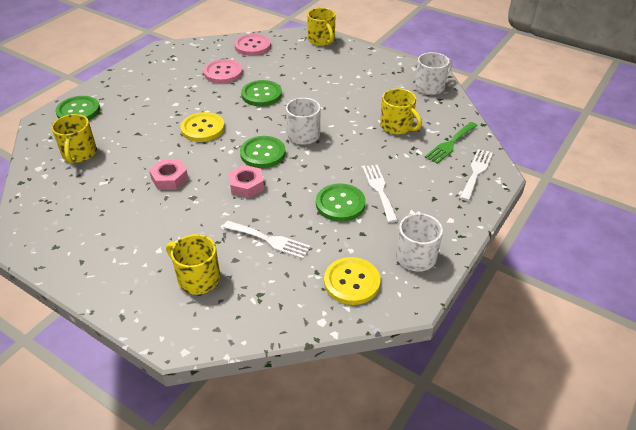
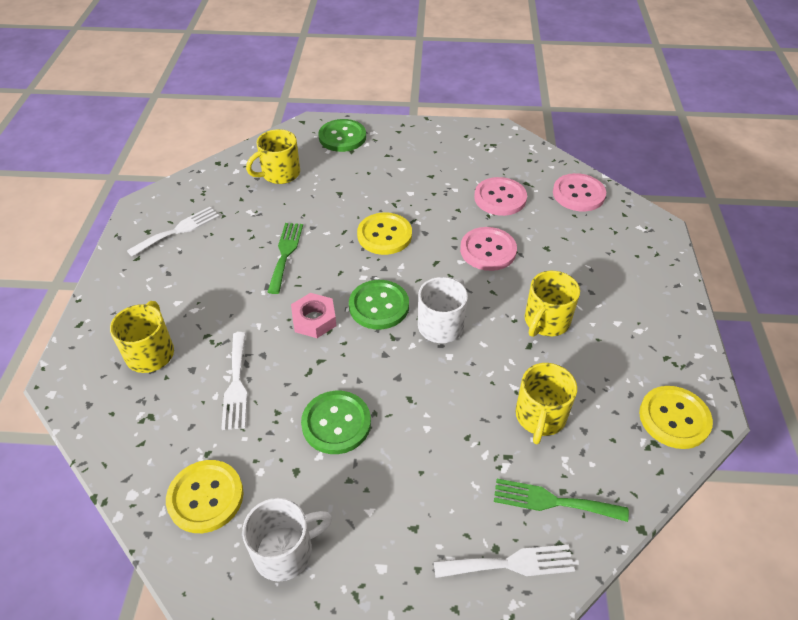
camera: 60 degrees right, 5 degrees up
(169, 178) = (285, 254): pink nut -> green fork
(261, 94) = (488, 250): green button -> pink button
(321, 40) = (660, 248): yellow mug -> yellow mug (546, 321)
(379, 190) = (389, 454): white fork -> white fork (178, 230)
(430, 87) = (674, 418): white mug -> yellow button

